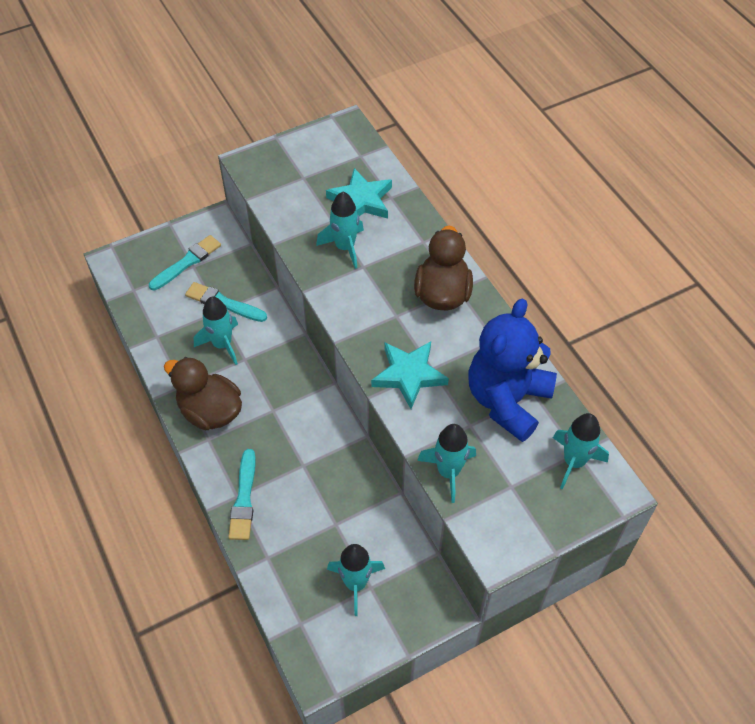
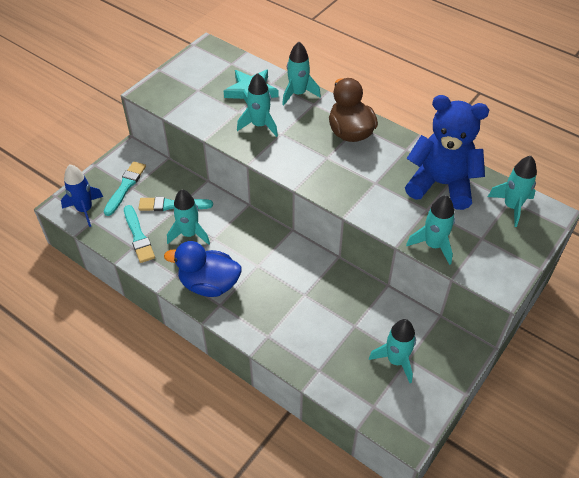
camera: 25 degrees left, 5 degrees down
(132, 274) = (85, 210): none -> blue rocket
(210, 411) = (209, 284): brown duck -> blue duck
(244, 498) = (274, 336): turquoise brush -> turquoise brush (138, 236)
(409, 375) = (362, 192): turquoise star -> none
(413, 222) = (298, 94): none -> turquoise rocket
(507, 400) = (441, 184): blue teddy bear -> blue teddy bear turned 105 degrees clockwise

